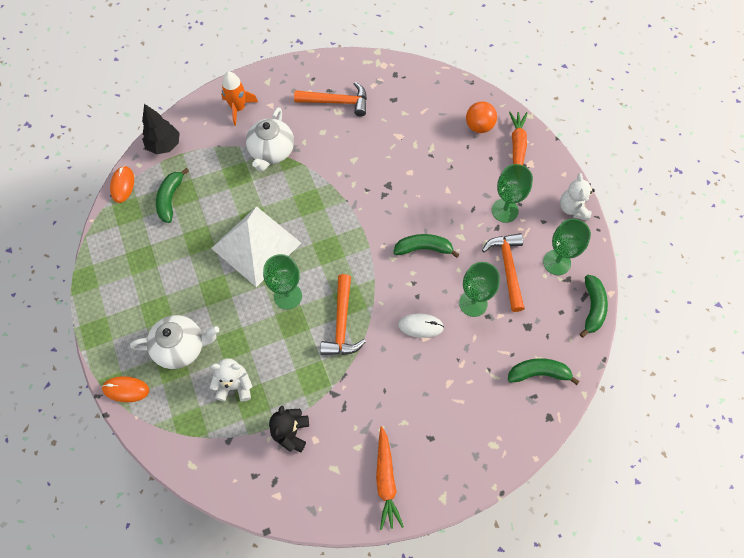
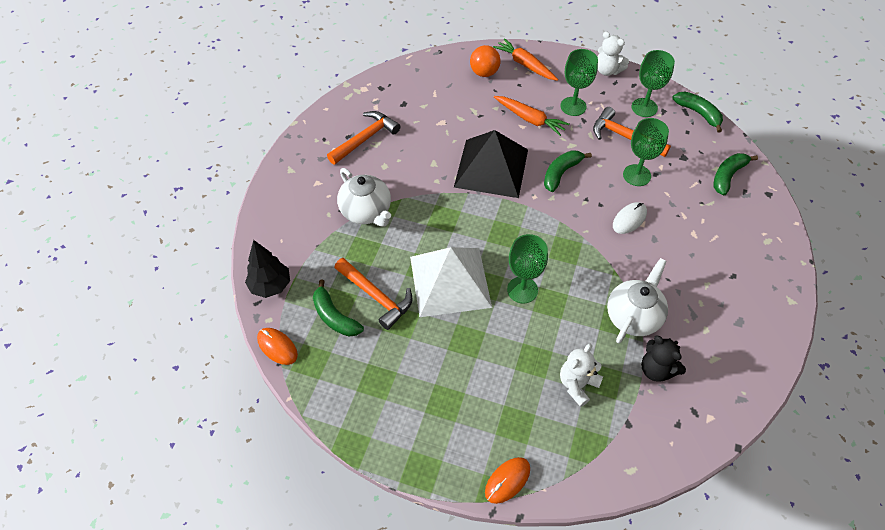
camera: 50 degrees left, 10 degrees down
(181, 347) = (502, 404): white teapot -> white teapot (633, 316)
(238, 108) = (294, 207): orange rocket -> none
(342, 323) = (582, 268): orange hammer -> orange hammer (376, 296)
(384, 199) = (491, 168): none -> black pyramid
(386, 480) = (749, 329): orange carrot -> orange carrot (530, 119)

